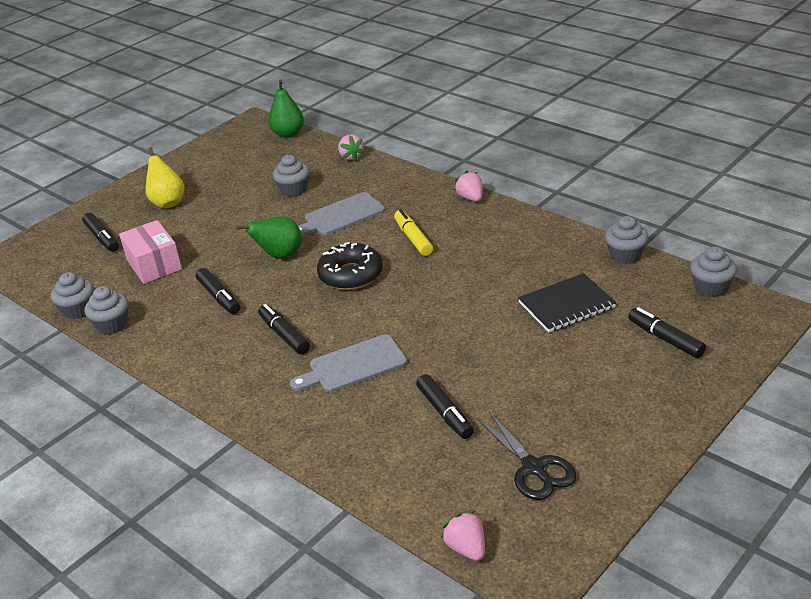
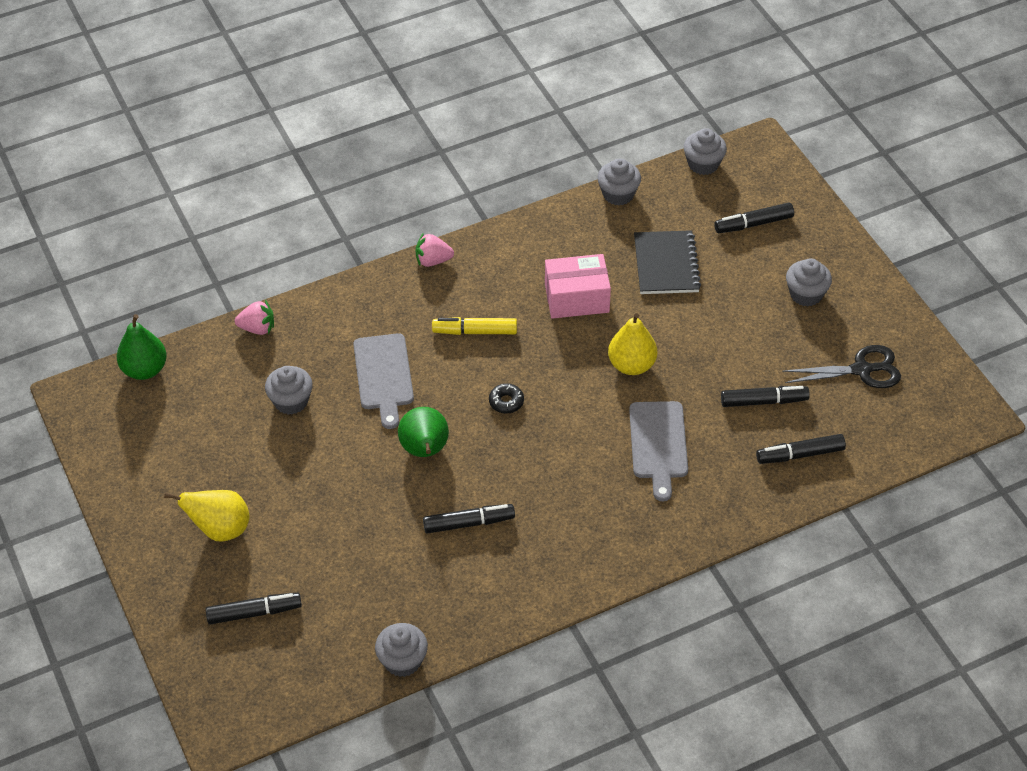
camera: 70 degrees left, 15 degrees up
(112, 325) = (455, 632): grey cupcake -> grey cupcake (806, 294)
(154, 265) = (357, 570): pink box -> pink box (577, 298)
(284, 335) = (575, 484): black marker -> black marker (800, 454)
(351, 275) = (506, 402): black donut -> black donut, size x0.47
(434, 323) = (631, 365): none -> yellow pear
(466, 548) = (926, 443): pink strawberry -> none

